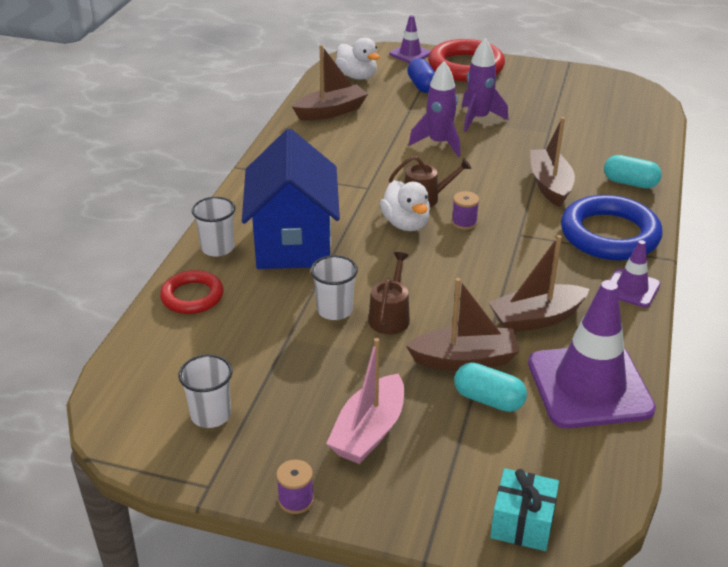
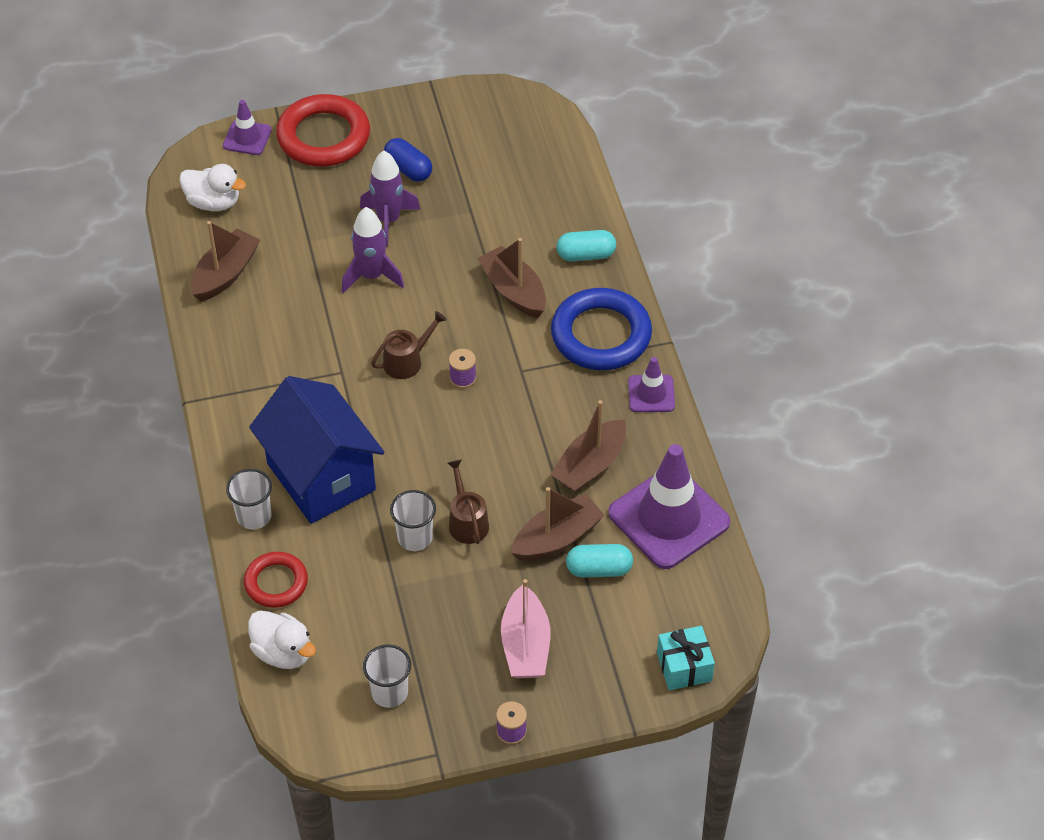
camera: 30 degrees left, 15 degrees up
(406, 224) = (410, 404): white duck -> white duck (283, 652)
(422, 86) = (296, 190): blue capsule -> blue capsule (408, 169)

